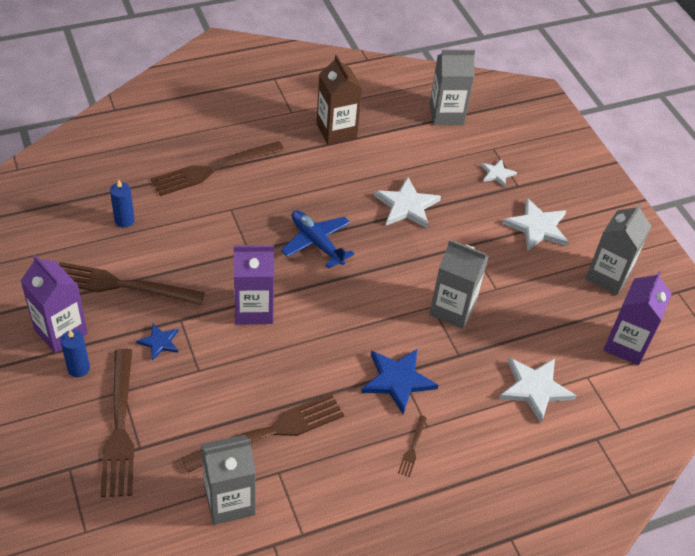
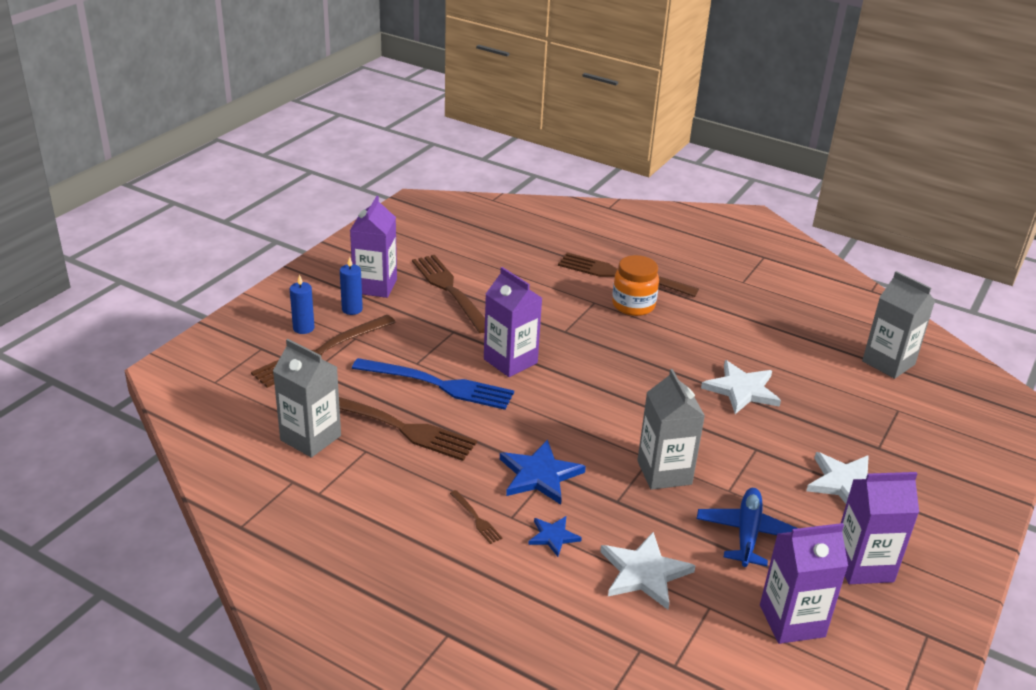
camera: 55 degrees right, 15 degrees down
(124, 220) = (511, 262): blue candle -> blue candle (303, 328)
(159, 342) = (420, 332): blue star -> blue star (553, 536)
(240, 373) = (439, 385): none -> blue fork
(258, 190) = (633, 305): none -> orange jar
(316, 242) = (624, 360): blue plane -> blue plane (747, 533)
(336, 130) = (762, 313): brown carton -> none
(412, 448) = (476, 519): brown fork -> brown fork turned 105 degrees counterclockwise
(497, 174) = (870, 427): white star -> none
(608, 276) = (863, 565): grey carton -> purple carton

